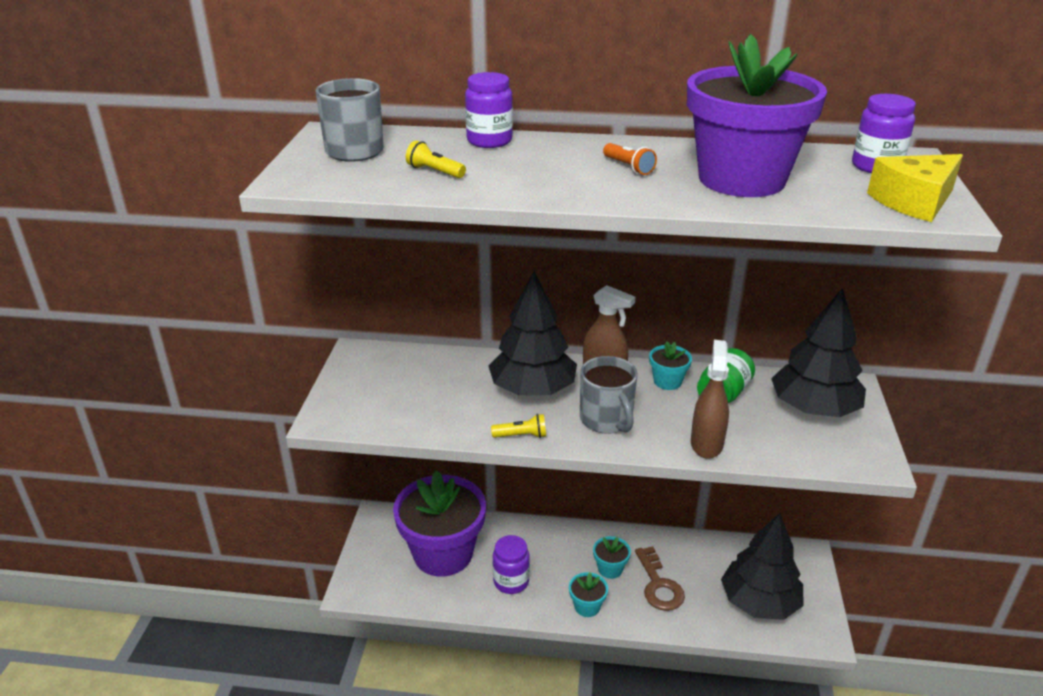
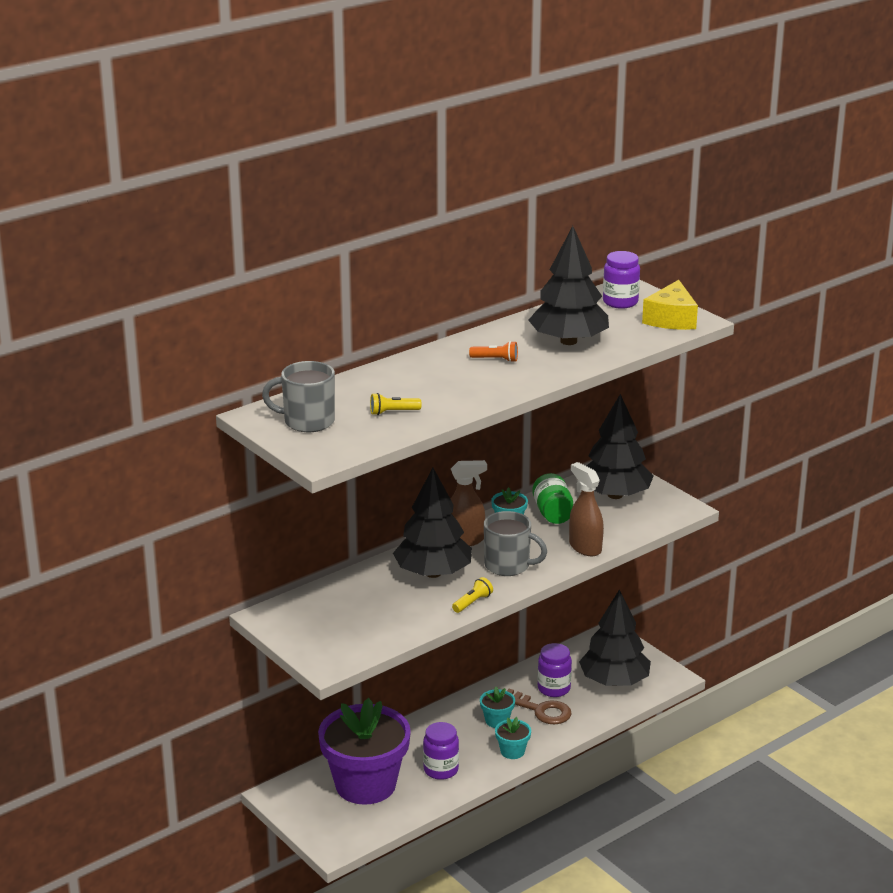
camera: 45 degrees left, 5 degrees down
(489, 141) = (377, 377): purple jar -> purple jar (554, 688)
(741, 179) = (569, 341): purple flower pot -> black tree

